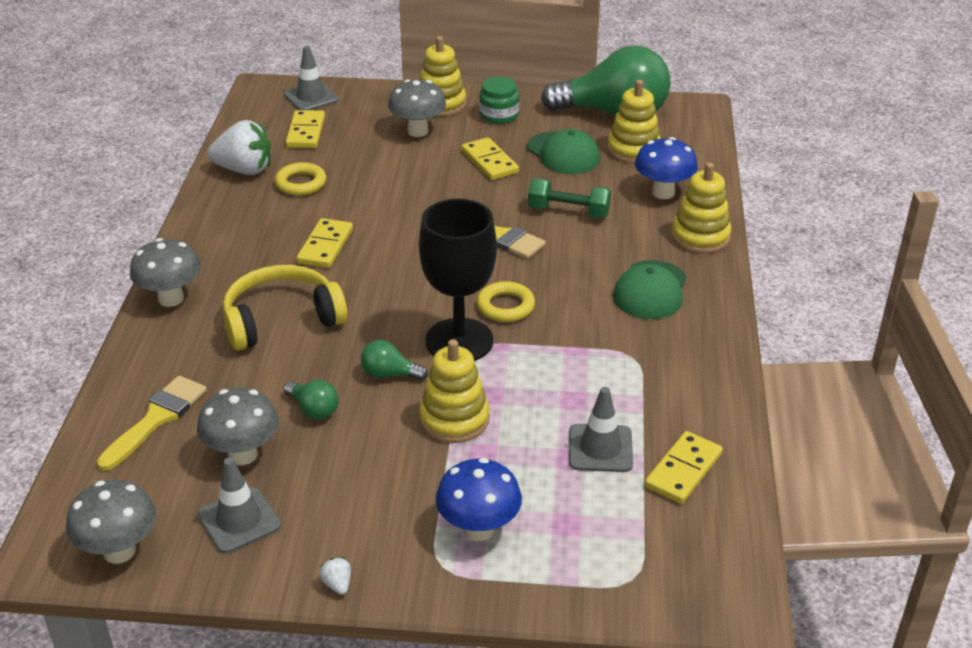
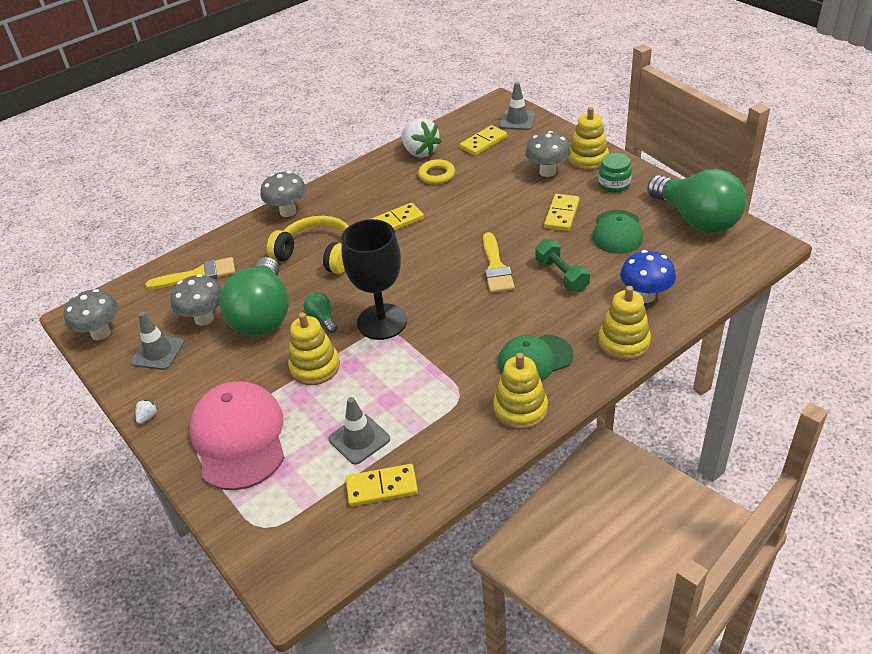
camera: 50 degrees right, 5 degrees up
(313, 410) = (263, 315): green light bulb -> green light bulb, size x2.46
(478, 529) = (239, 438): blue mushroom -> pink cap
(505, 306) = (435, 316): yellow ring -> none
(633, 150) = (670, 254): yellow stacking toy -> yellow stacking toy (520, 409)

